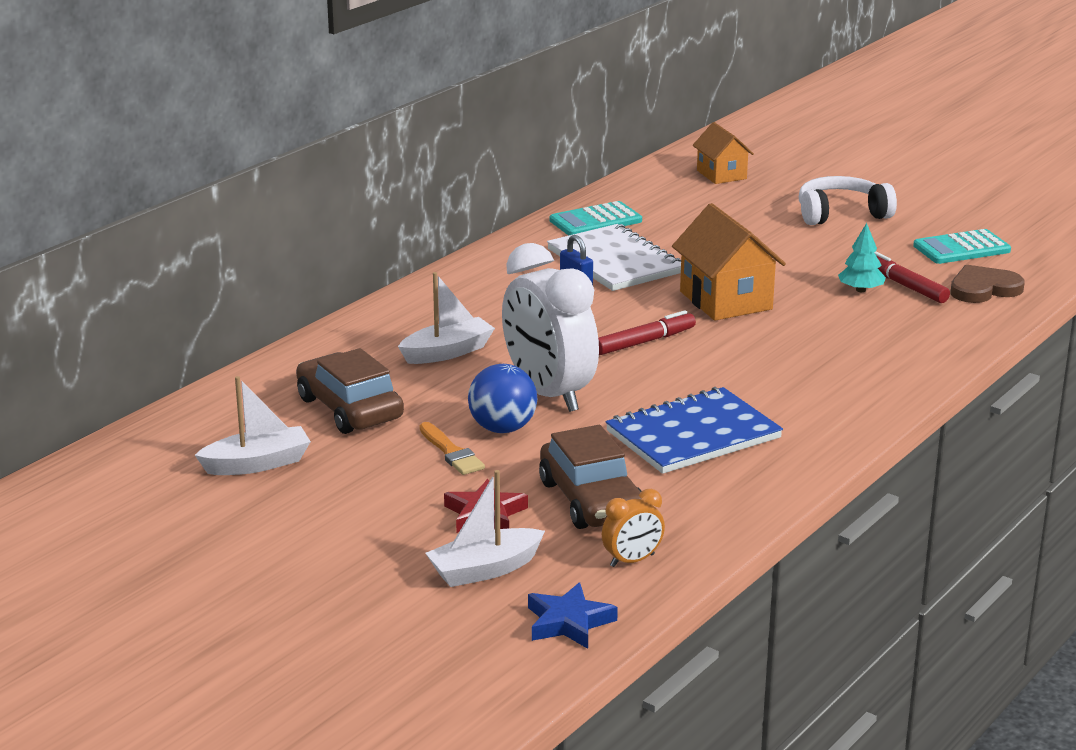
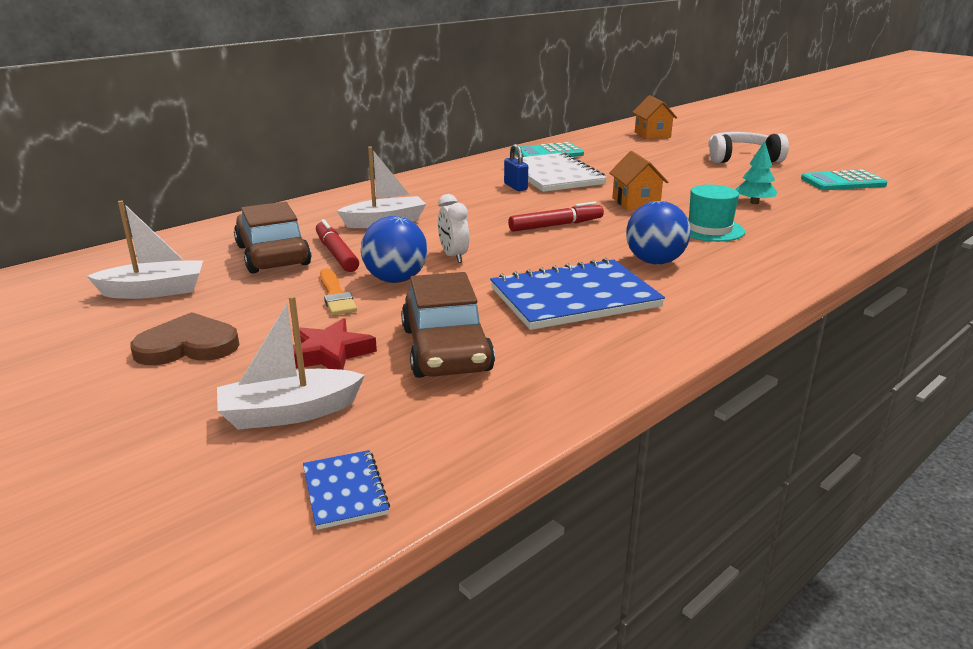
camera: 10 degrees right, 0 degrees up
(549, 394) = (453, 256): white clock -> white clock, size x0.44
(569, 622) = (345, 491): blue star -> blue notebook
(632, 560) = (459, 419): orange clock -> none
(726, 300) = (635, 203): orange house -> orange house, size x0.63
(763, 384) = (654, 262): none -> blue ball
(814, 334) = (709, 229): none -> turquoise hat
(904, 285) = (793, 202): red marker -> red marker (336, 254)
(983, 289) = (865, 207): brown heart -> brown heart (188, 346)

